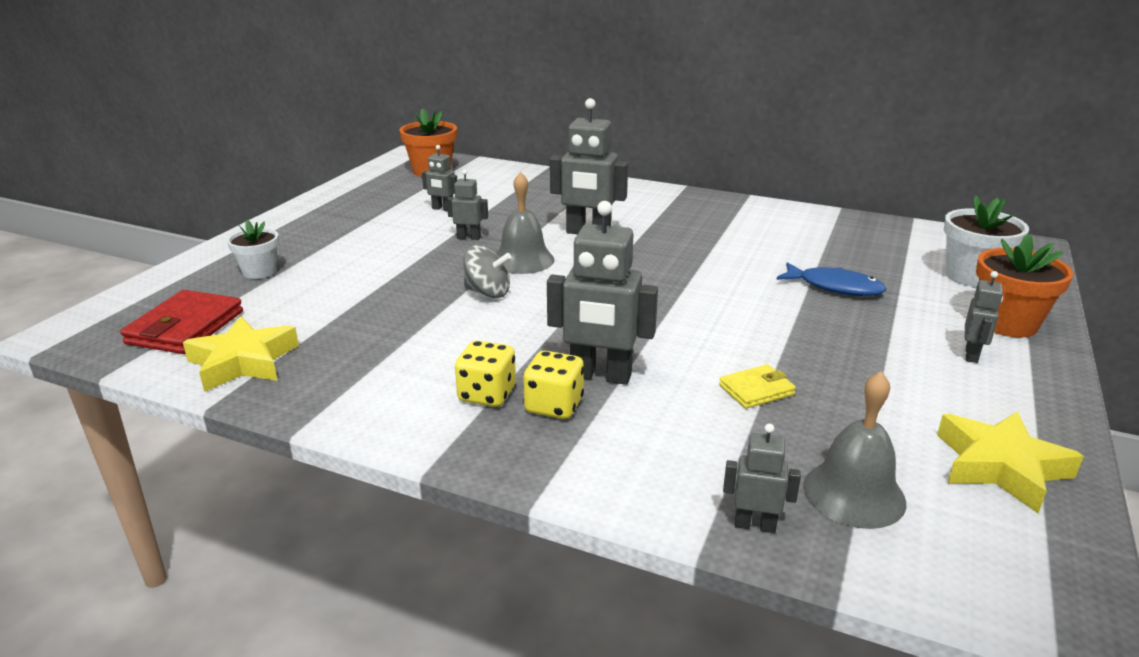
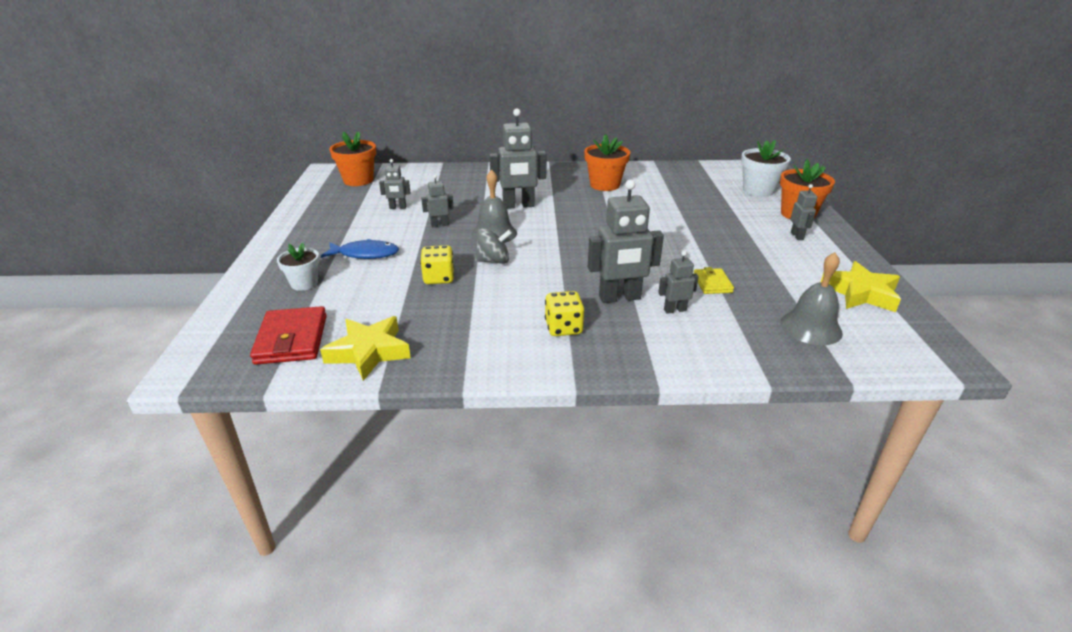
camera: 25 degrees left, 5 degrees up
(554, 406) = (611, 323): yellow dice -> yellow dice (439, 278)
(733, 227) = (605, 185): none -> orange flower pot
(755, 525) = (781, 359): grey robot -> grey robot (674, 310)
(756, 390) = (712, 283): yellow wallet -> yellow wallet turned 45 degrees counterclockwise
(835, 287) = (696, 211): blue fish -> blue fish (365, 254)

